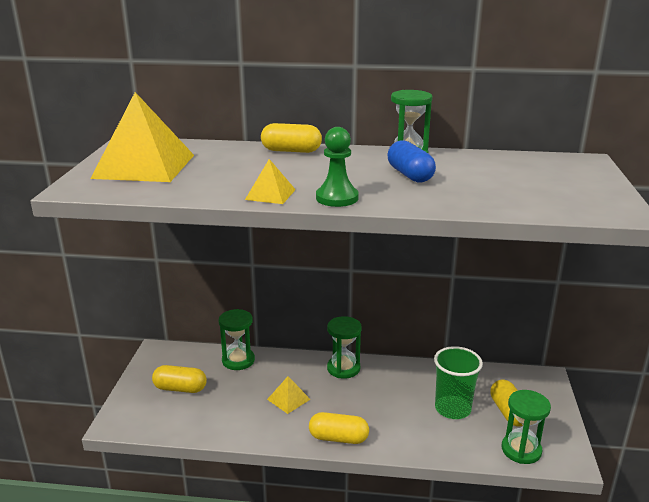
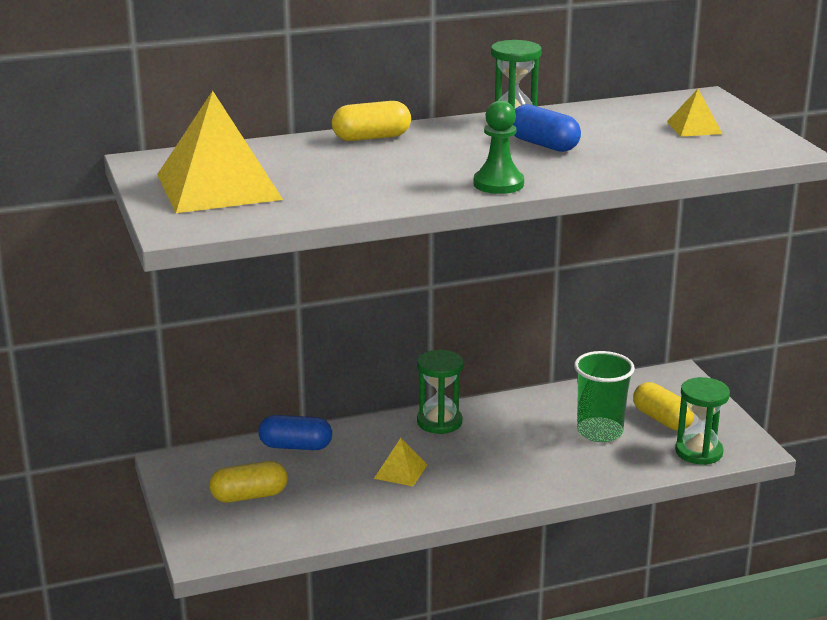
camera: 25 degrees left, 0 degrees up
(238, 360) = (296, 446): green hourglass -> blue capsule
(270, 194) = (421, 193): yellow pyramid -> yellow pyramid (694, 127)
(338, 438) = (495, 494): yellow capsule -> none

